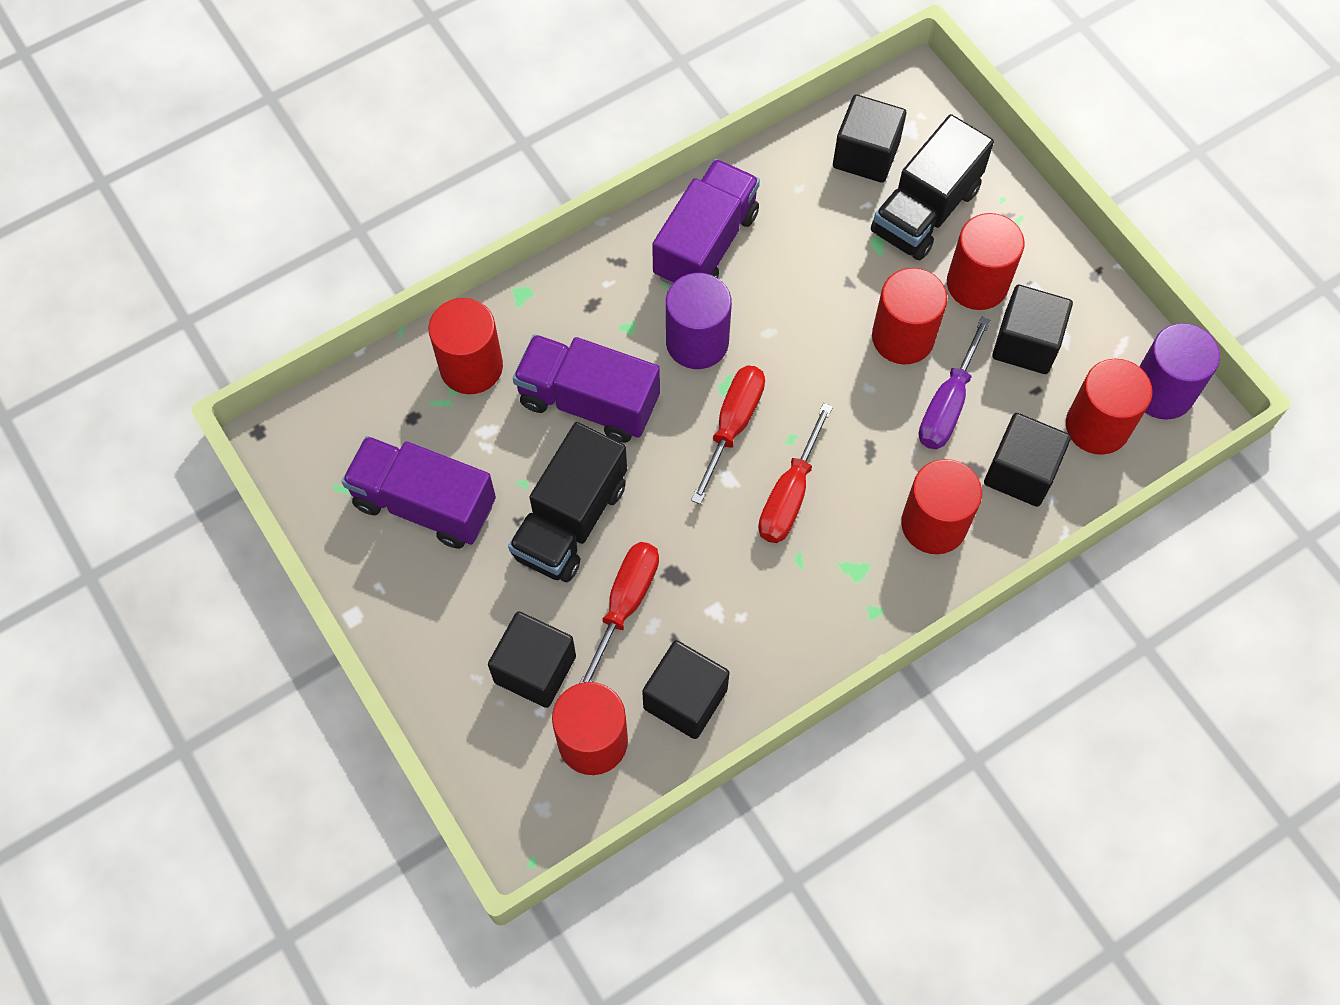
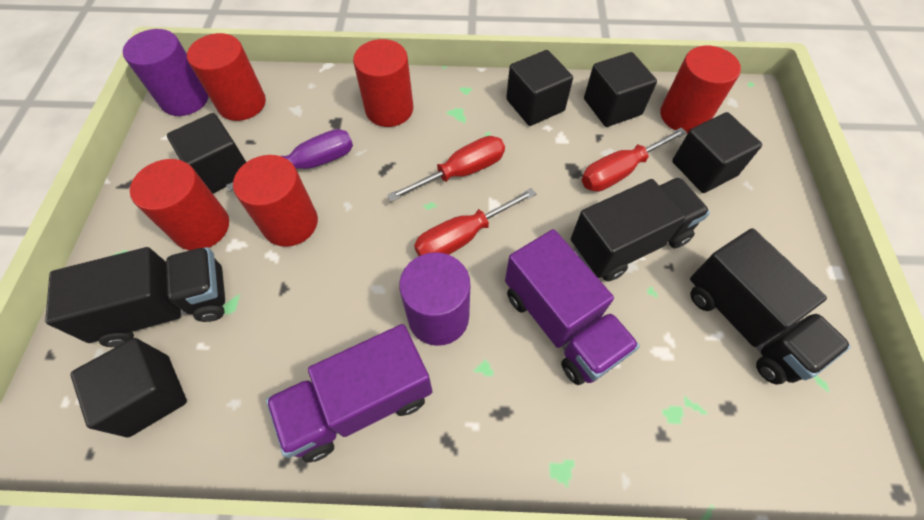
camera: 145 degrees left, 5 degrees down
(424, 504) = (745, 322): purple truck -> black truck
(471, 367) = (650, 423): red cylinder -> none
(1020, 472) = (312, 106): black cube -> black cube (535, 105)

